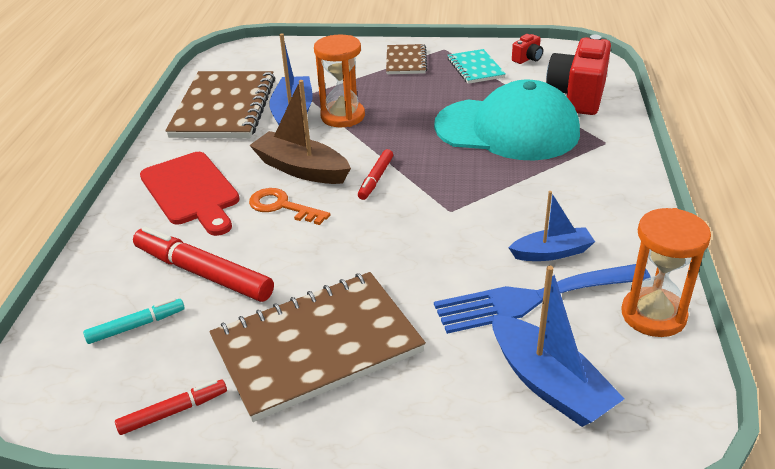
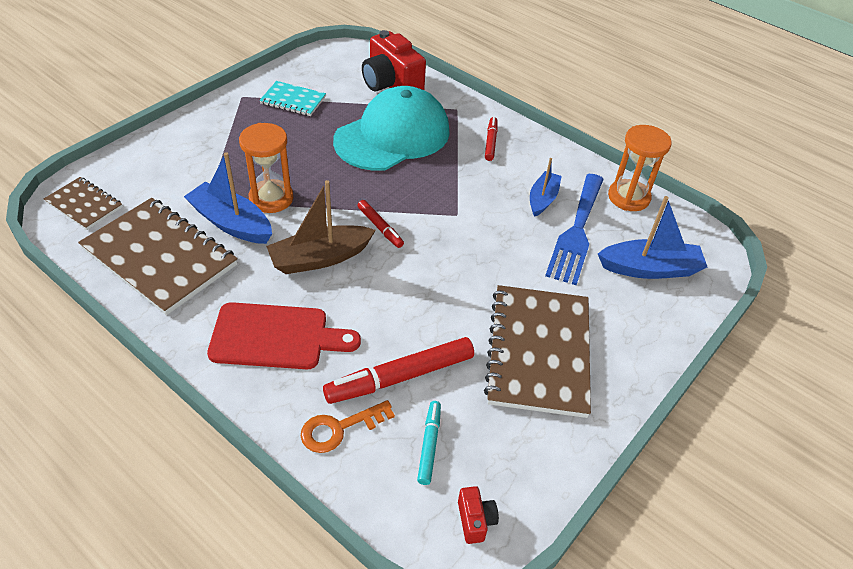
camera: 60 degrees left, 10 degrees up
(173, 412) = (544, 458): red marker -> red marker (490, 142)
(282, 206) = (359, 293): orange key -> orange key (339, 429)
(406, 61) = (232, 123): brown notebook -> brown notebook (84, 205)
(527, 59) = (314, 72): red camera -> red camera (475, 520)

